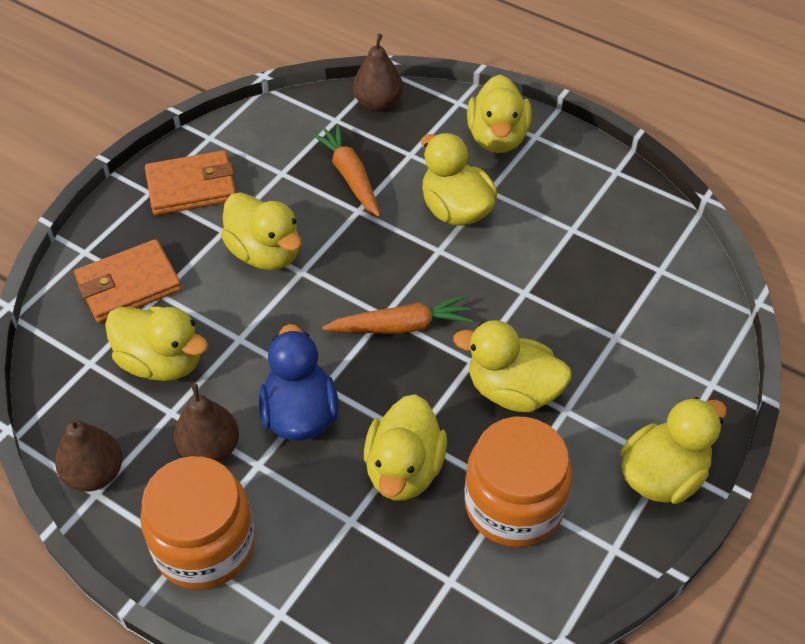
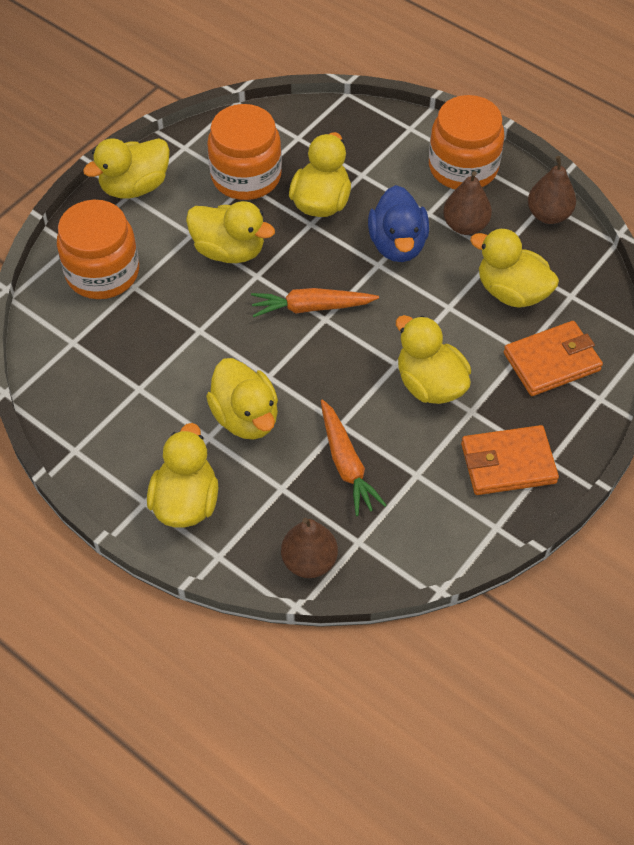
camera: 175 degrees left, 5 degrees up
(659, 351) = (102, 272): none -> orange jar

